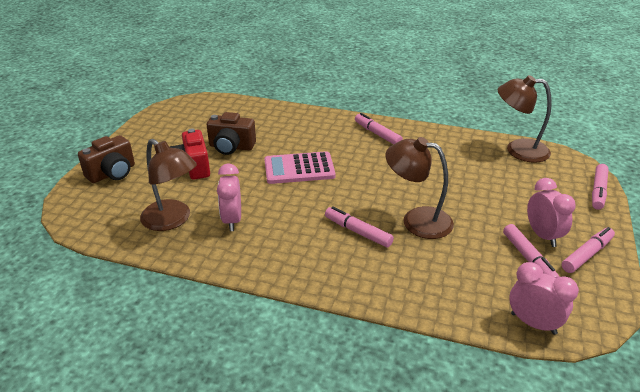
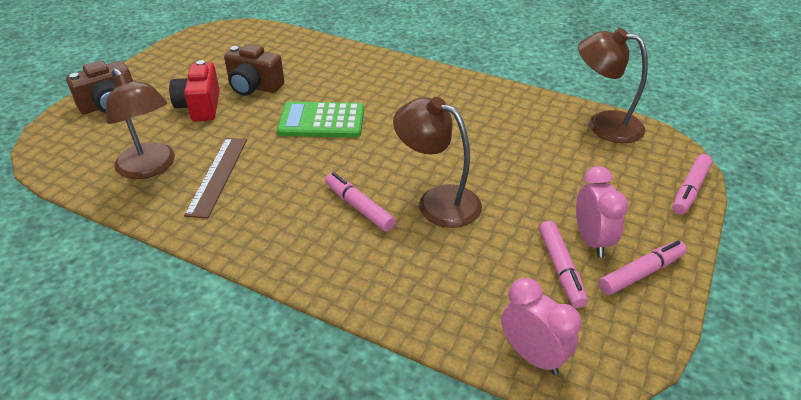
camera: 10 degrees right, 5 degrees up
(232, 220) = (217, 175): pink clock -> brown ruler
(299, 169) = (321, 121): pink calculator -> green calculator
(377, 134) = (433, 87): pink marker -> none

